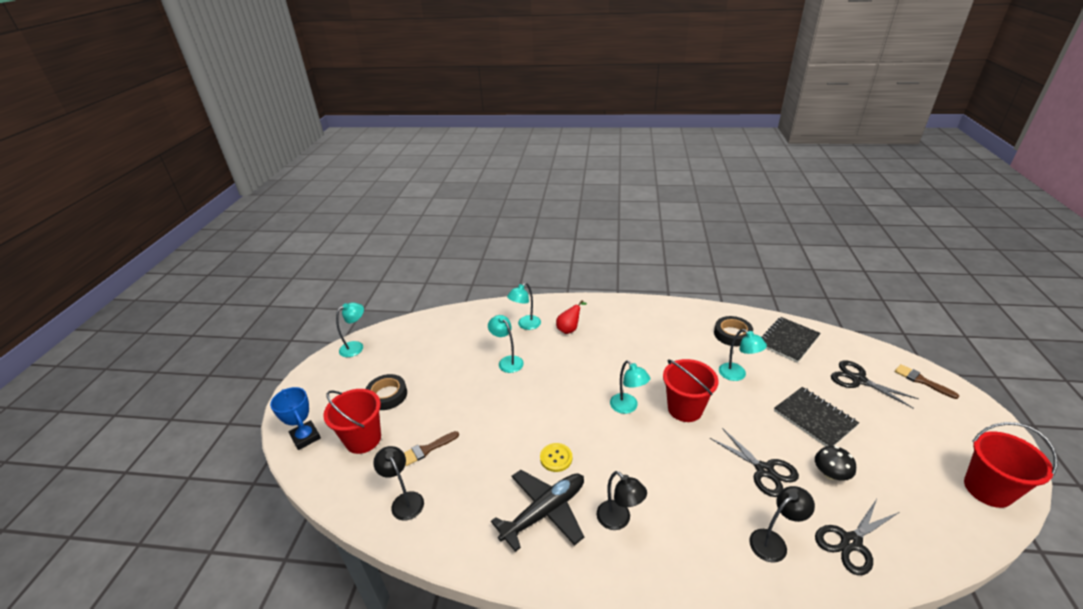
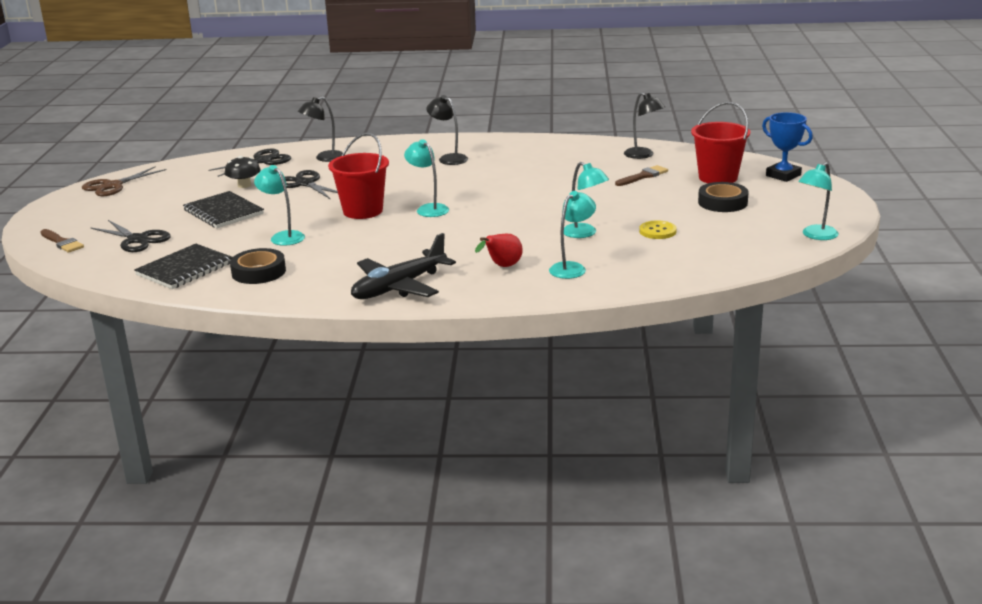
camera: 175 degrees right, 10 degrees down
(545, 512) = (513, 158): black plane -> black plane (399, 287)
(556, 458) = (507, 179): yellow button -> yellow button (657, 231)
(987, 489) = (113, 186): red bucket -> brown scissors

